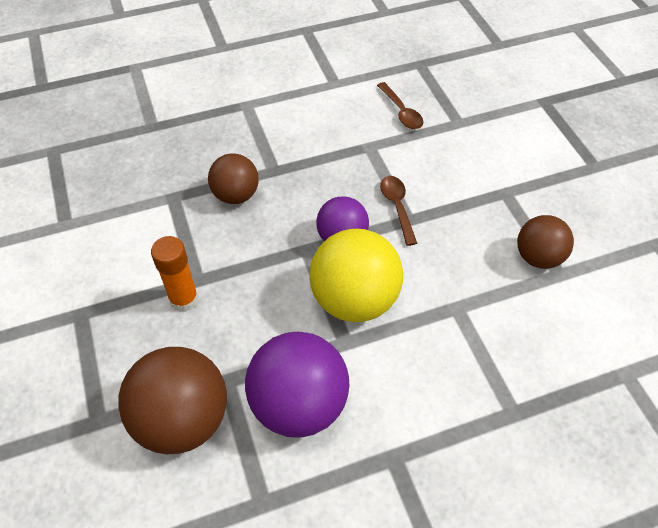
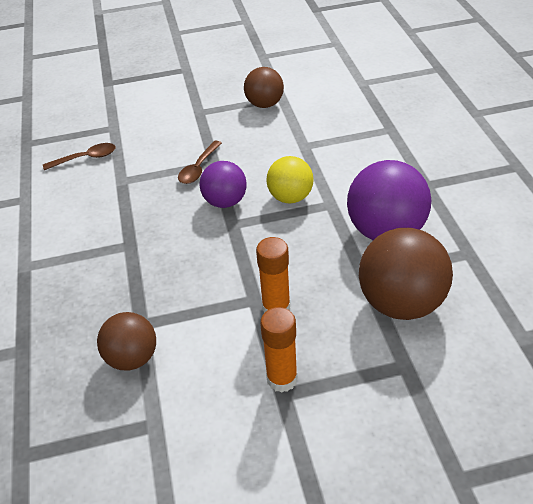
camera: 80 degrees left, 10 degrees down
(96, 311) = (282, 379): none -> orange glue stick
(236, 195) = (154, 272): brown ball -> brown ball (132, 358)
(354, 299) = (290, 197): yellow ball -> yellow ball, size x0.61
(397, 207) = (199, 168): brown spoon -> brown spoon turned 60 degrees counterclockwise

